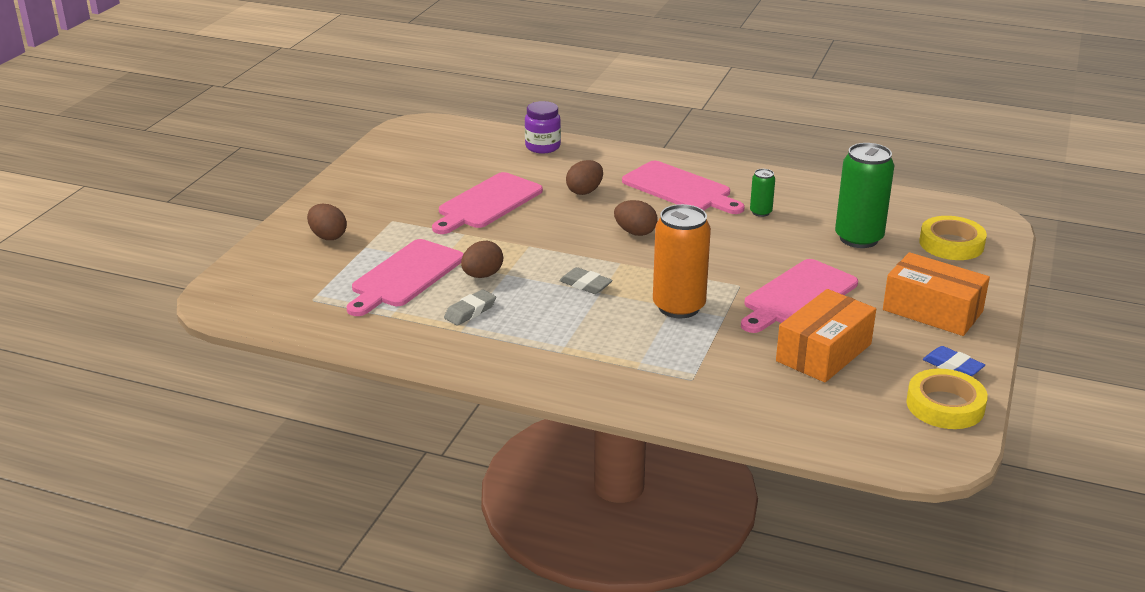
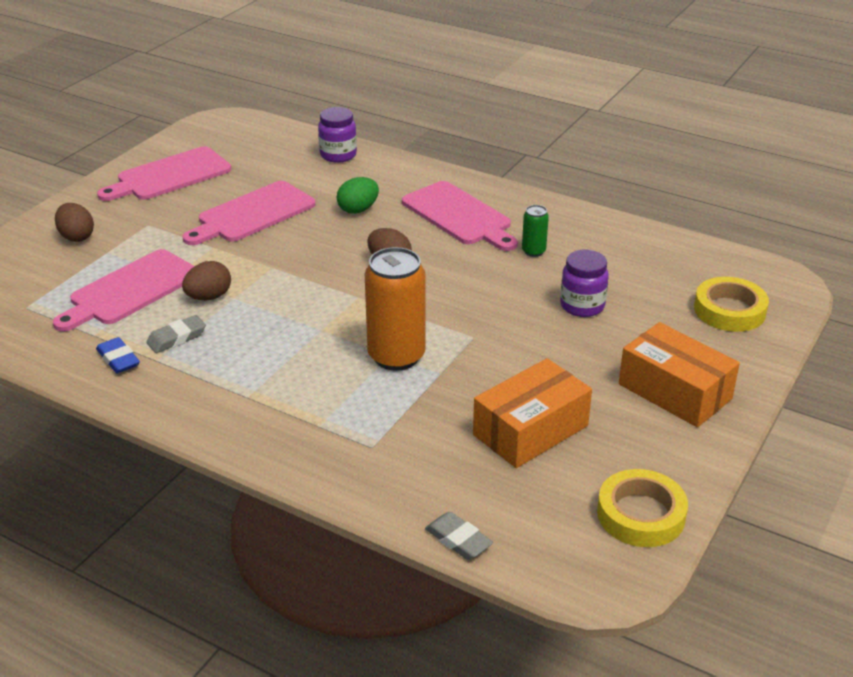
camera: 10 degrees right, 5 degrees up
(584, 191) = (358, 209): brown egg -> green egg
(585, 285) = (309, 319): grey eraser -> grey eraser (458, 540)
(797, 296) = (530, 357): pink cutting board -> pink cutting board (170, 176)
(823, 252) = (582, 306): none -> purple jar
(858, 238) = (628, 293): green can -> none
(952, 366) = (669, 465): blue eraser -> blue eraser (118, 359)

